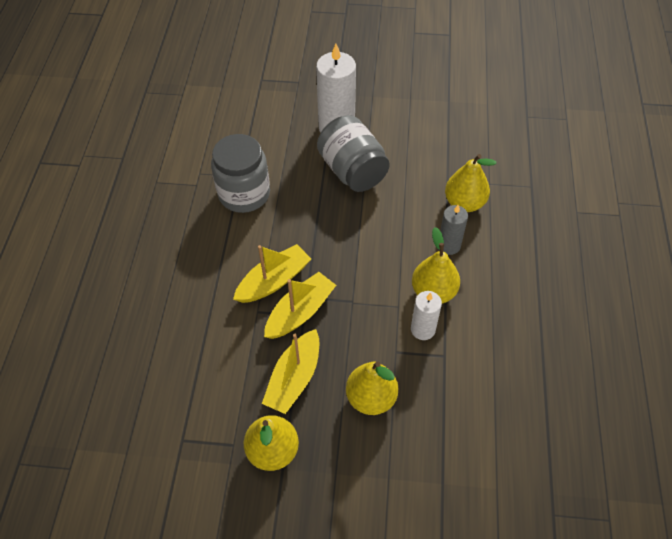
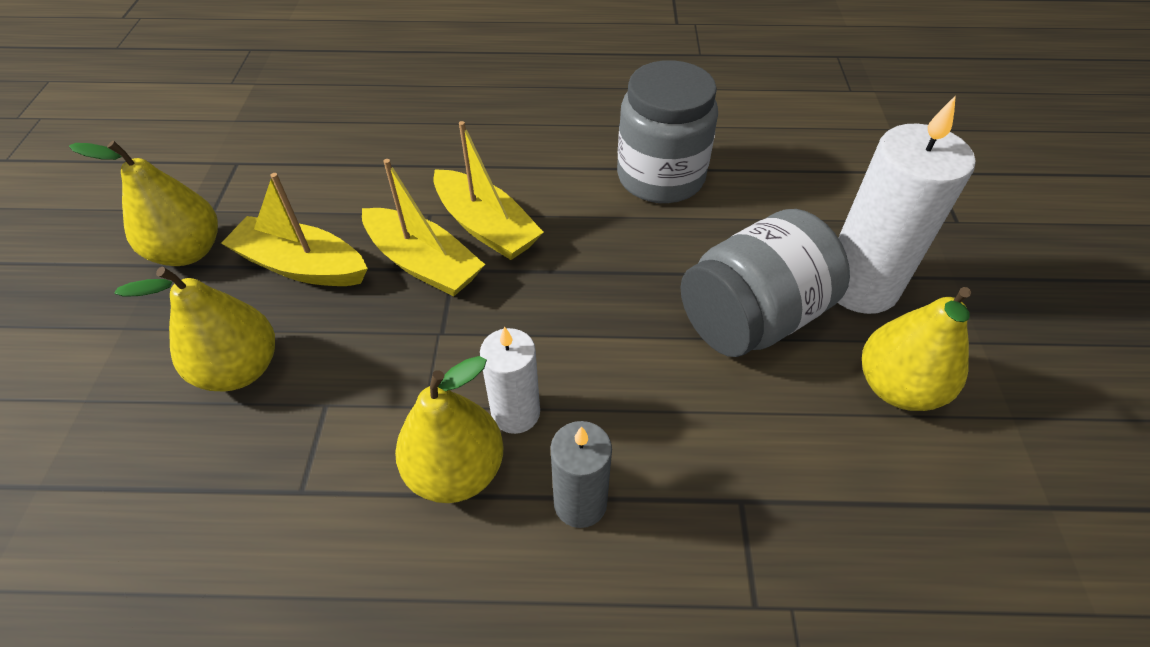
camera: 85 degrees right, 5 degrees down
(423, 329) = (367, 450): white candle -> white candle (515, 413)
(464, 203) = (712, 540): yellow pear -> yellow pear (897, 387)

